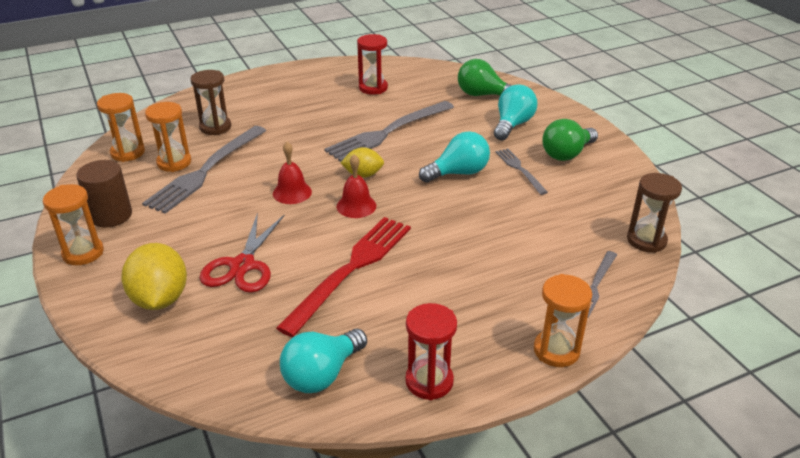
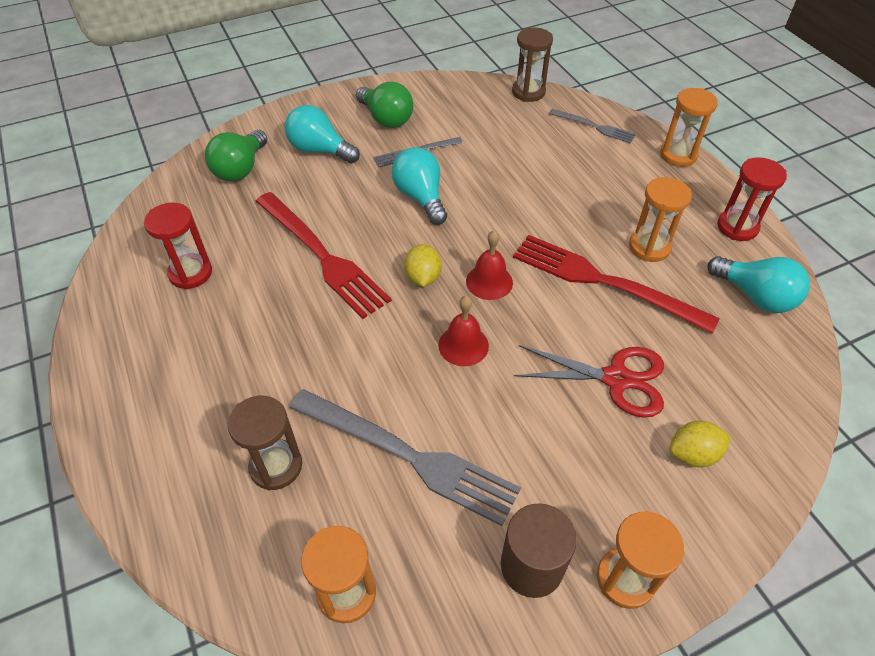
camera: 90 degrees left, 15 degrees up
(160, 299) = (693, 454): yellow lemon -> yellow lemon, size x0.61
(174, 163) = (383, 507): orange hourglass -> orange hourglass (649, 247)
(388, 132) = (321, 255): grey fork -> red fork

